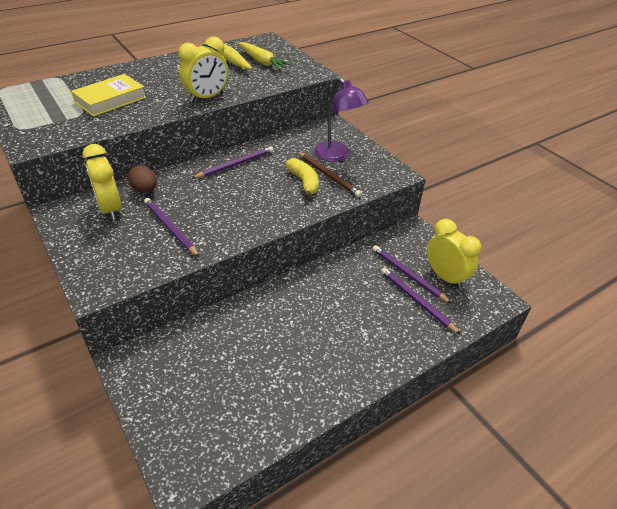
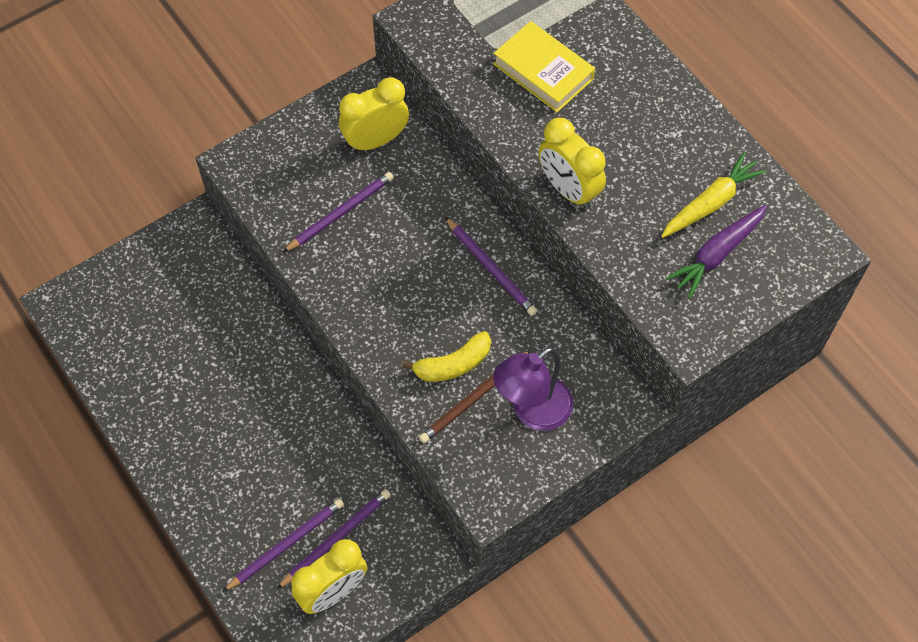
camera: 90 degrees right, 20 degrees up
(145, 190) = (419, 168): brown egg -> none
(262, 62) = (717, 254): yellow carrot -> purple carrot

